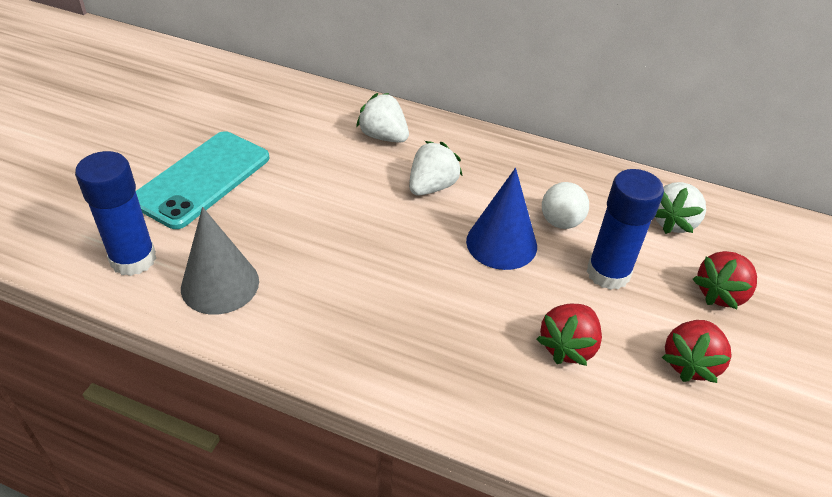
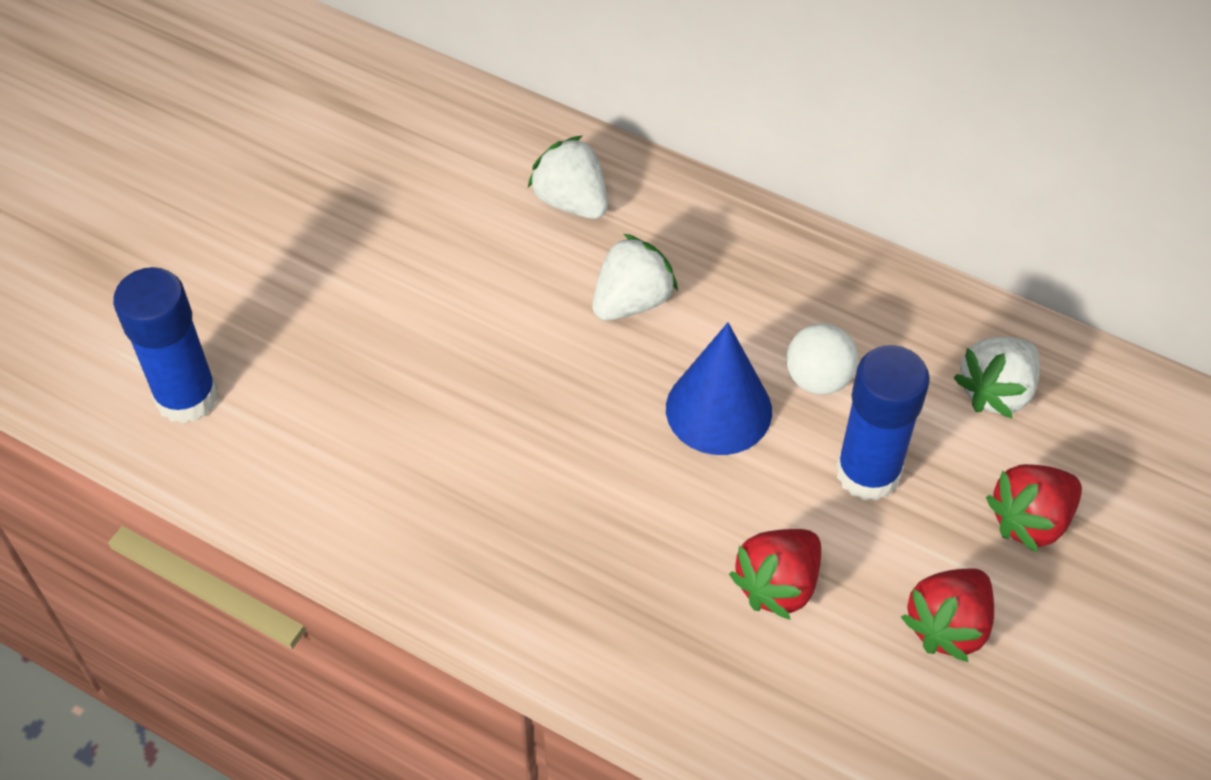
camera: 10 degrees right, 10 degrees up
(202, 179) = (289, 265): turquoise phone -> none
(220, 284) = (304, 446): grey cone -> none

